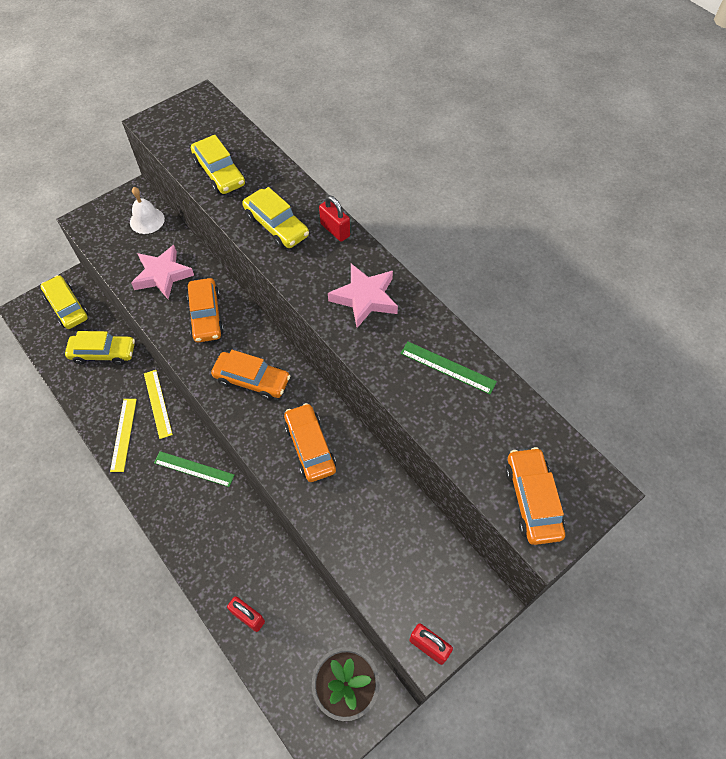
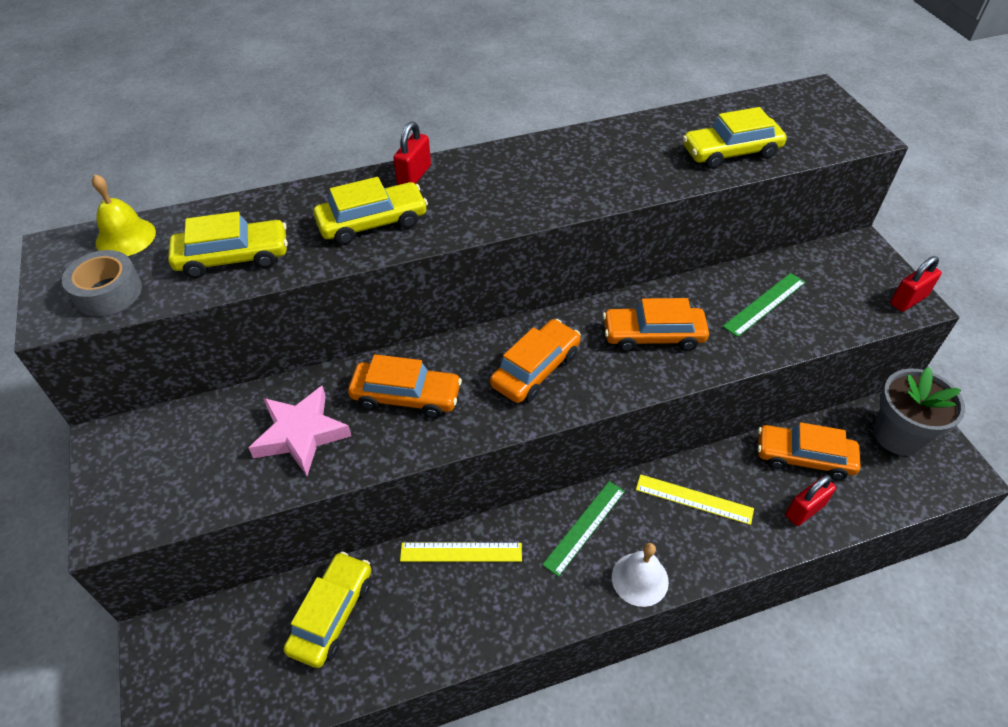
camera: 70 degrees left, 10 degrees down
(67, 307) = (203, 659): yellow car -> yellow car (730, 152)
(123, 434) = (495, 610): yellow ruler -> yellow ruler (694, 499)
(147, 220) = (177, 434): white bell -> white bell (640, 579)
(173, 134) = (108, 292): none -> grey tape
(219, 120) = (125, 237): none -> yellow bell
(335, 230) = (414, 176): red padlock -> red padlock turned 45 degrees counterclockwise
(365, 298) = (532, 176): pink star -> none
(448, 367) = (653, 142): green ruler -> green ruler (764, 304)
(532, 500) = (821, 131): orange car -> orange car (803, 457)

